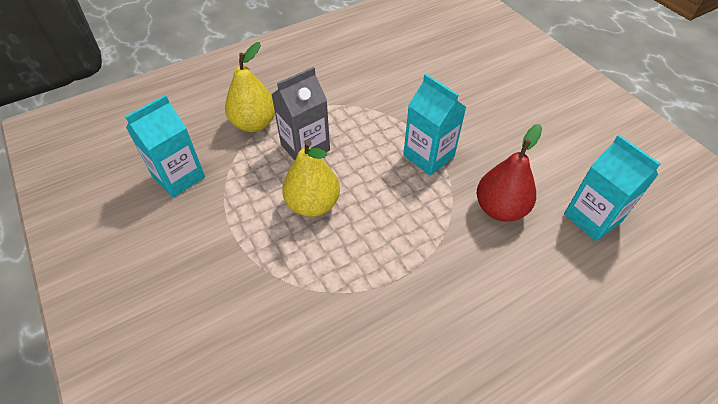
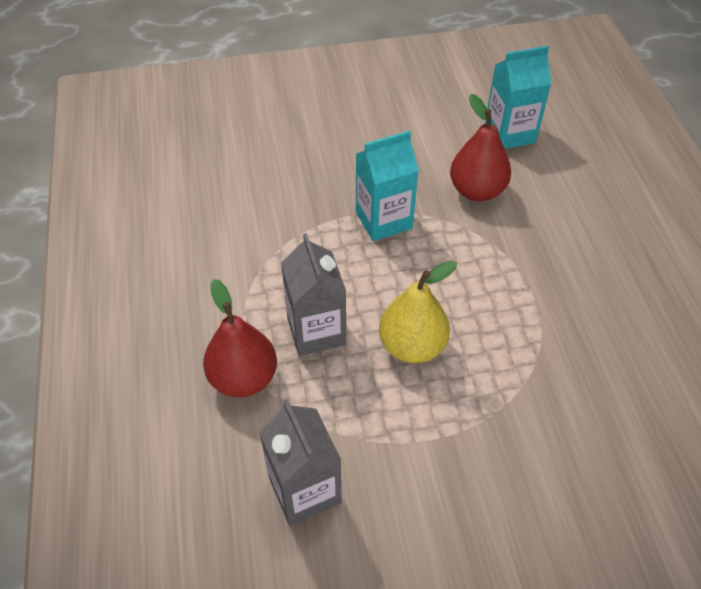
camera: 70 degrees left, 0 degrees up
(179, 177) = (305, 490): turquoise carton -> grey carton
(254, 124) = (243, 378): yellow pear -> red pear

